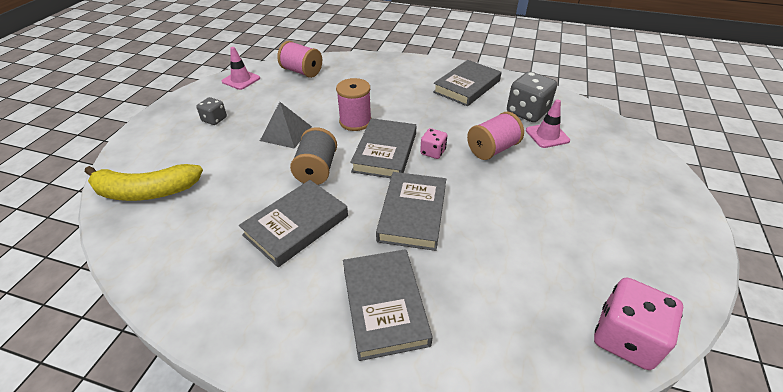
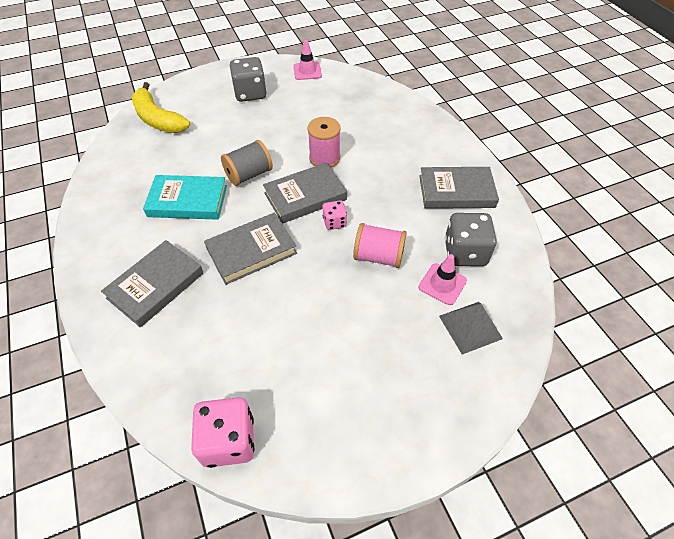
camera: 50 degrees right, 10 degrees up
(214, 119) = (250, 93): grey dice -> grey dice, size x1.82
(286, 133) = (272, 134): grey pyramid -> grey pyramid (470, 327)
(296, 225) = (188, 201): grey book -> turquoise book
(302, 72) = (355, 90): pink spool -> none

